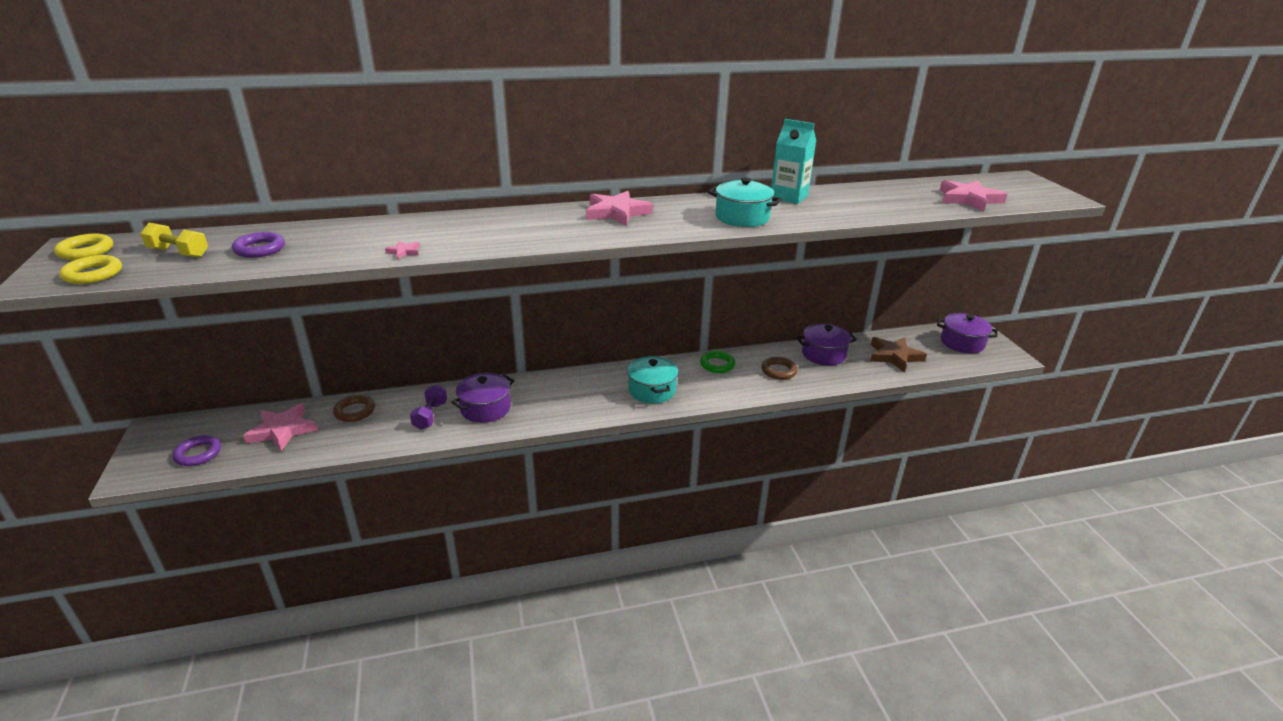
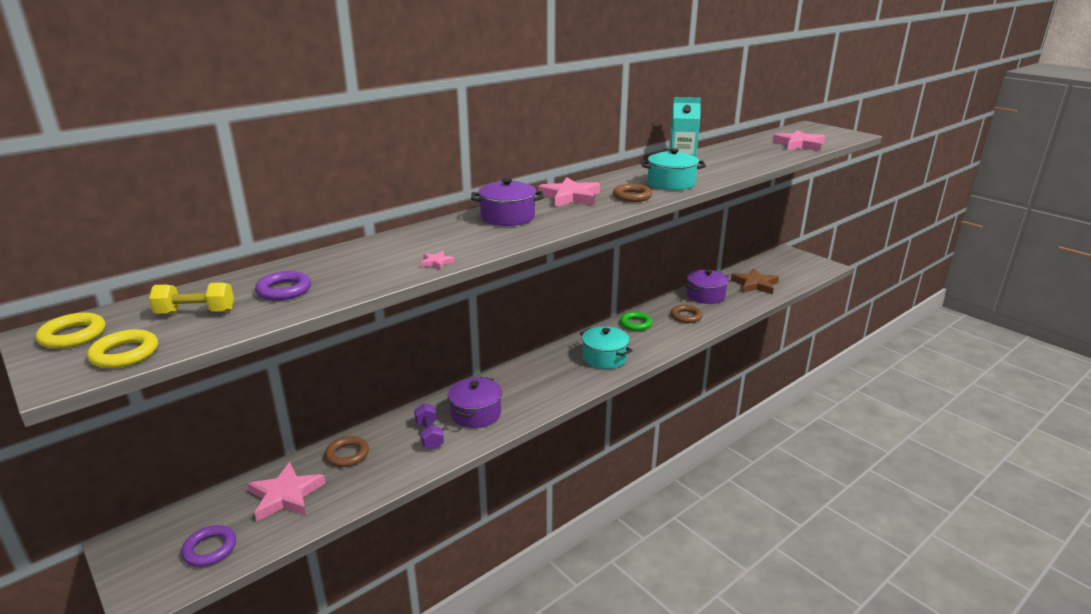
camera: 25 degrees left, 5 degrees down
(678, 224) = (632, 196): none -> brown ring
(962, 343) = (789, 264): purple pot -> purple pot (507, 217)

